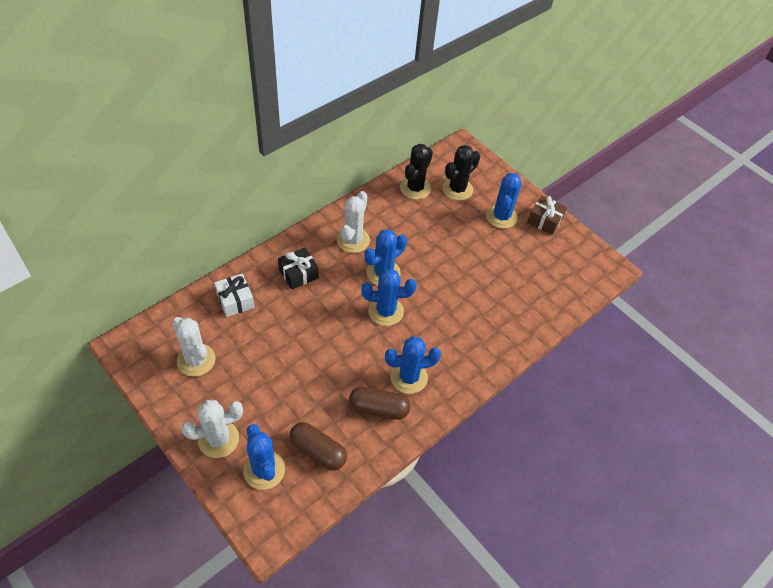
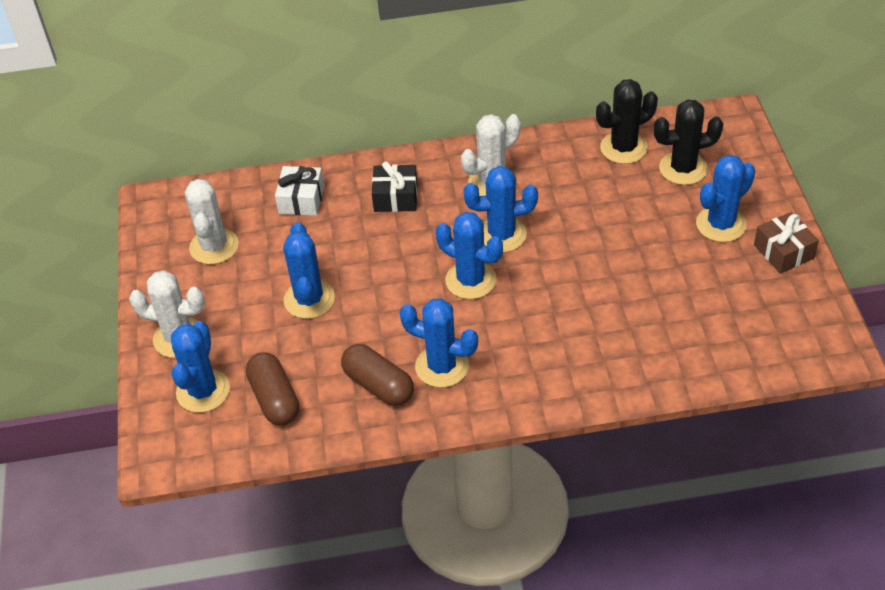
camera: 40 degrees right, 5 degrees down
(291, 369) = (309, 299): none -> blue cactus

